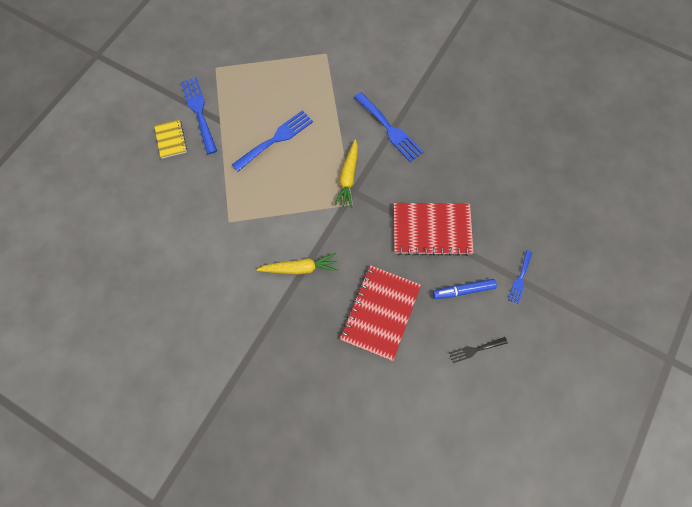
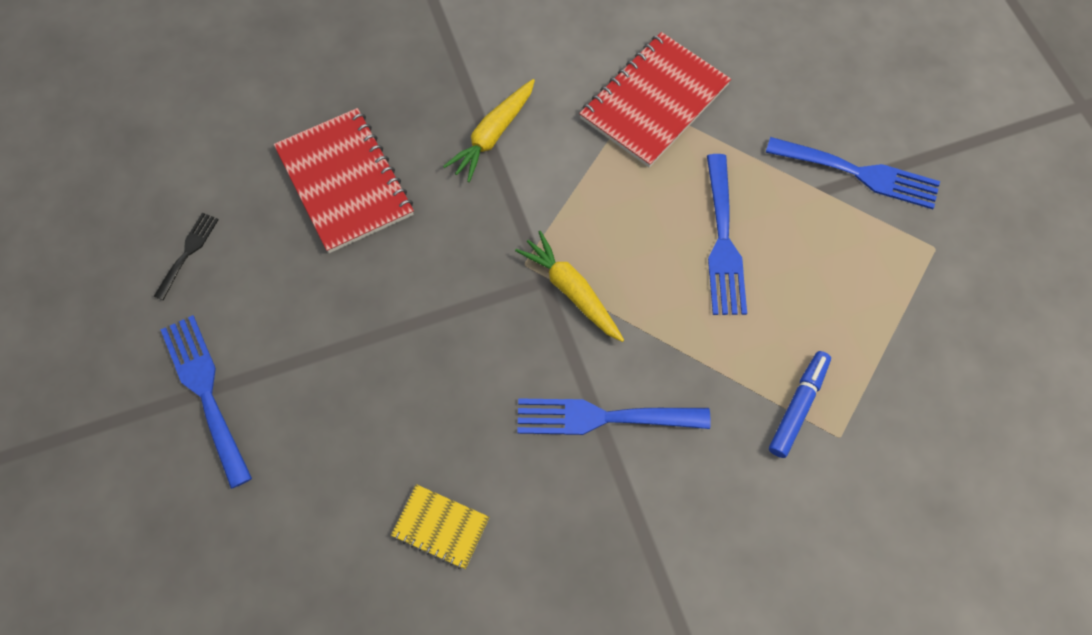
camera: 130 degrees right, 5 degrees down
(171, 139) = (835, 111): yellow notebook -> yellow notebook (440, 527)
(431, 230) = (387, 337): red notebook -> red notebook (654, 101)
(463, 290) = (268, 304): blue marker -> blue marker (798, 407)
(520, 279) = (205, 392): blue fork -> blue fork, size x1.79

